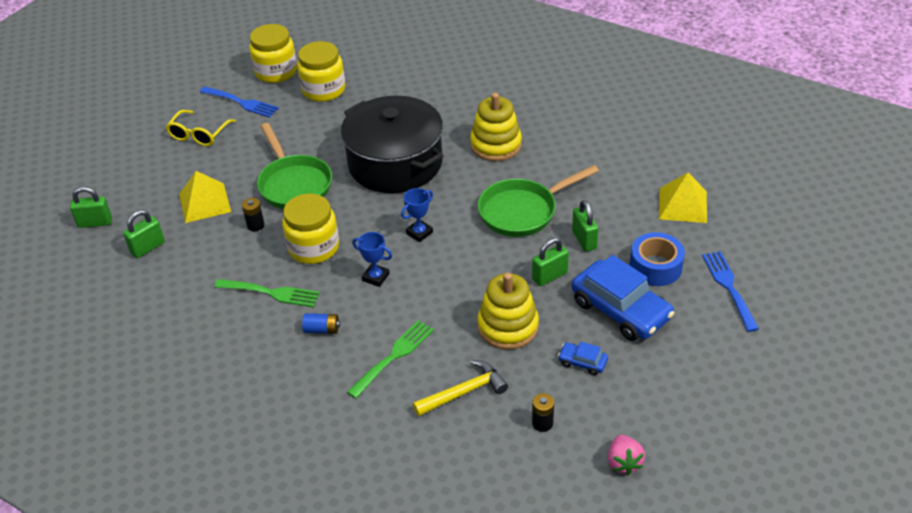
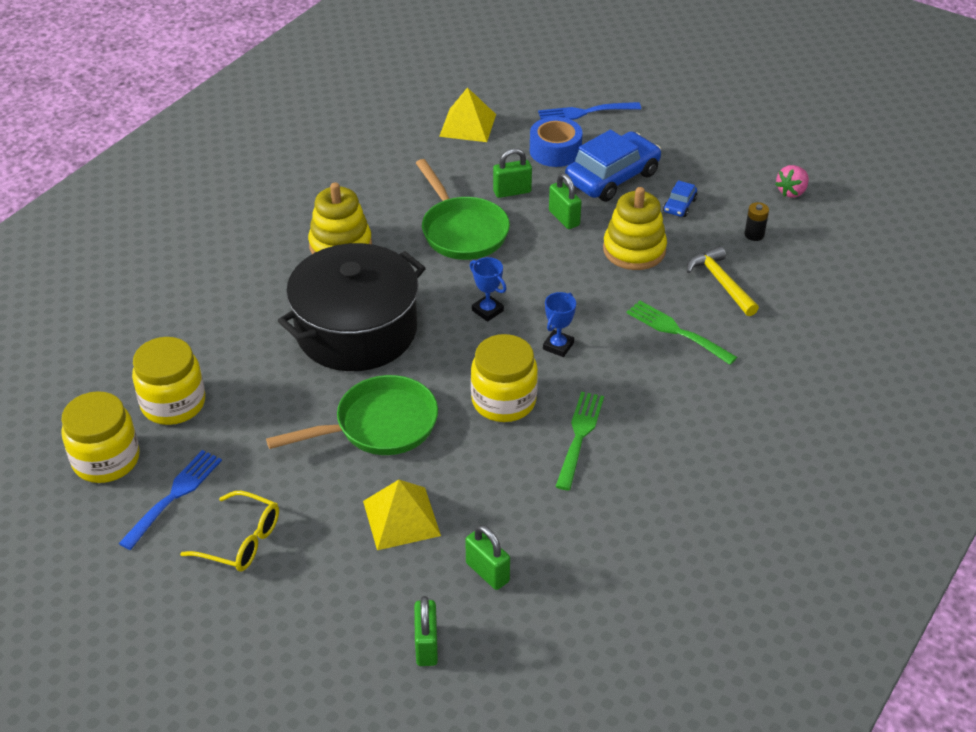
camera: 90 degrees left, 0 degrees up
(255, 225) = (456, 459): black battery -> none
(322, 329) = (639, 388): blue battery -> none
(623, 462) = (791, 192): pink strawberry -> pink strawberry turned 135 degrees clockwise

